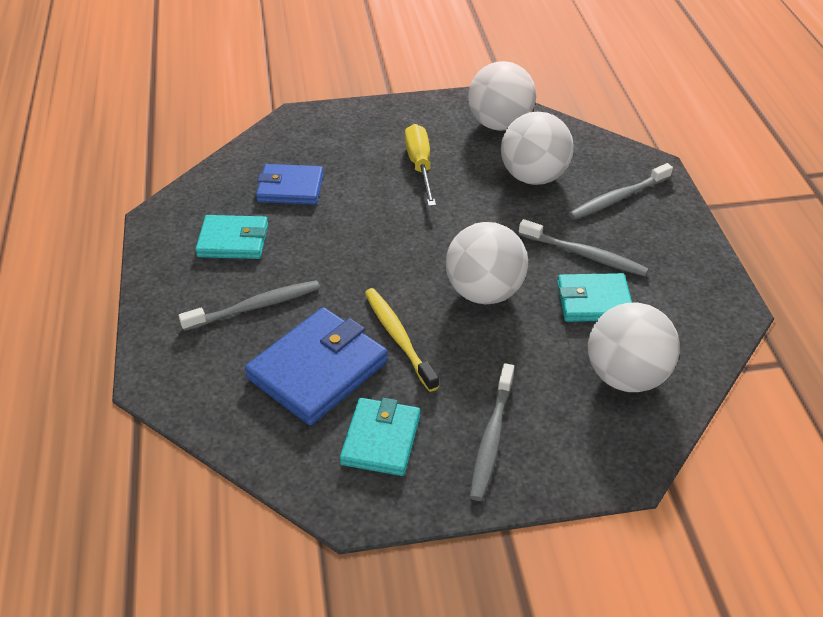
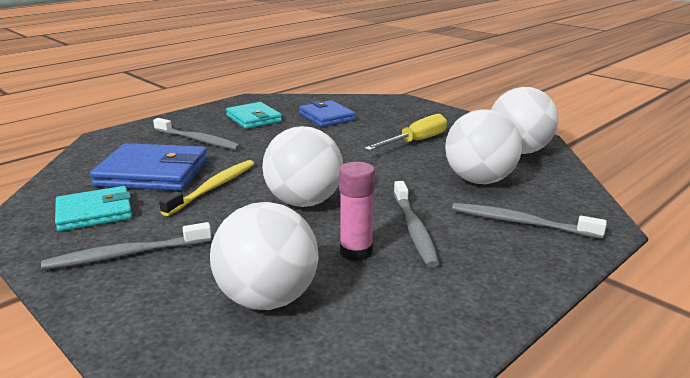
camera: 55 degrees right, 20 degrees down
(594, 301) = (356, 252): turquoise wallet -> pink glue stick

